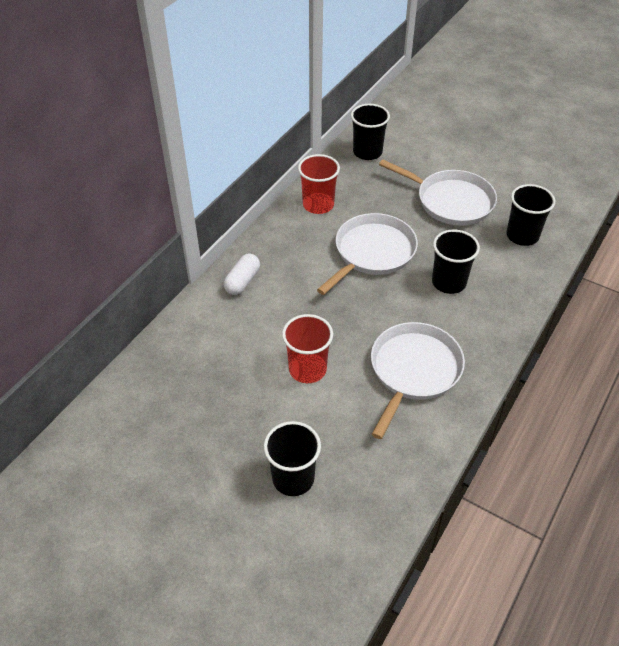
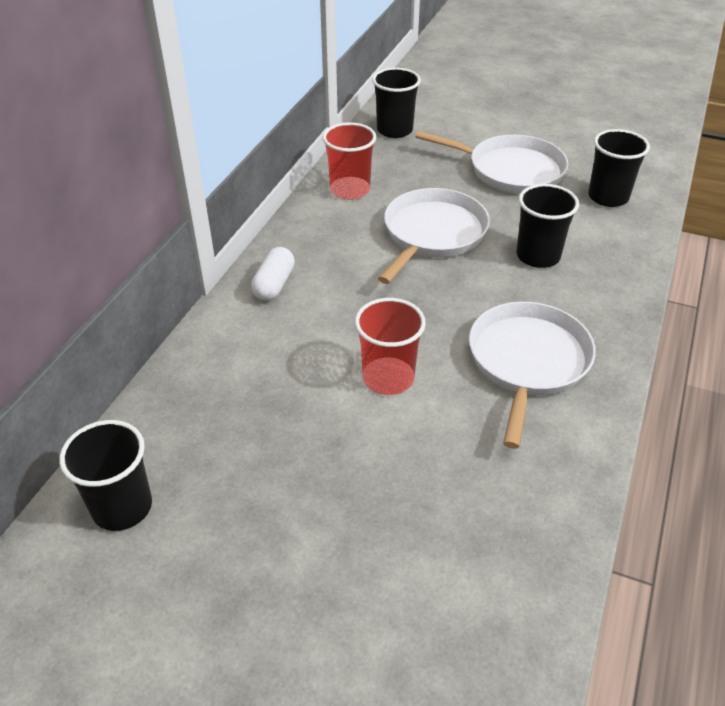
camera: 10 degrees left, 5 degrees down
(293, 478) = (406, 521): black cup -> black cup (122, 507)

